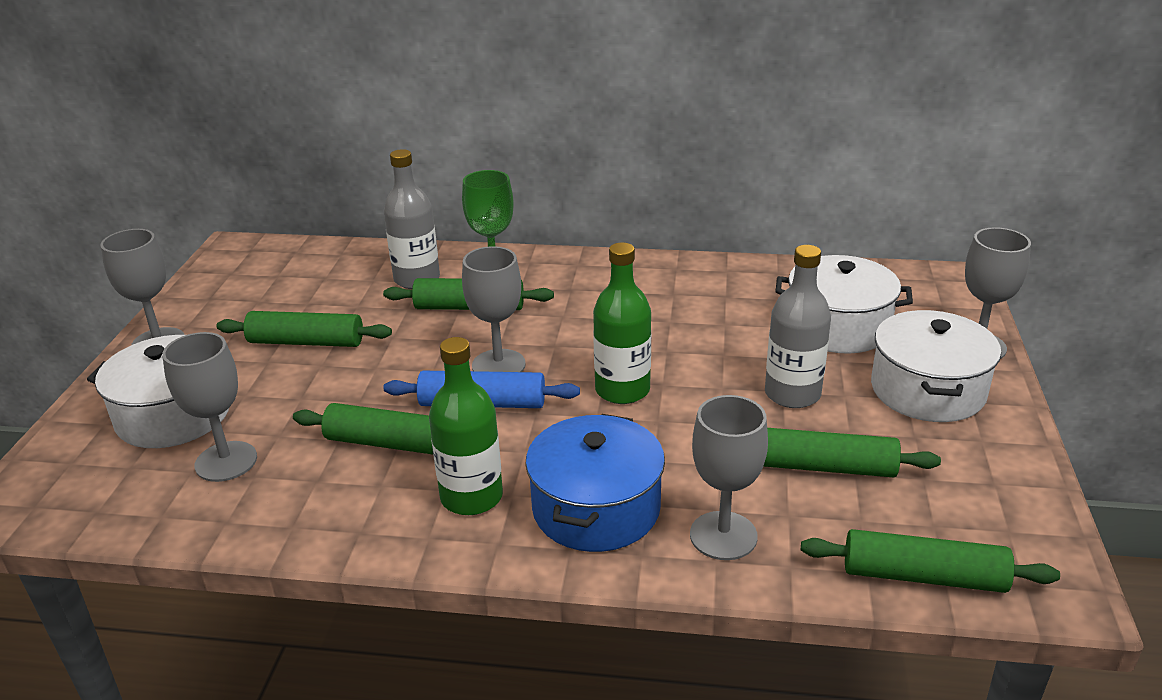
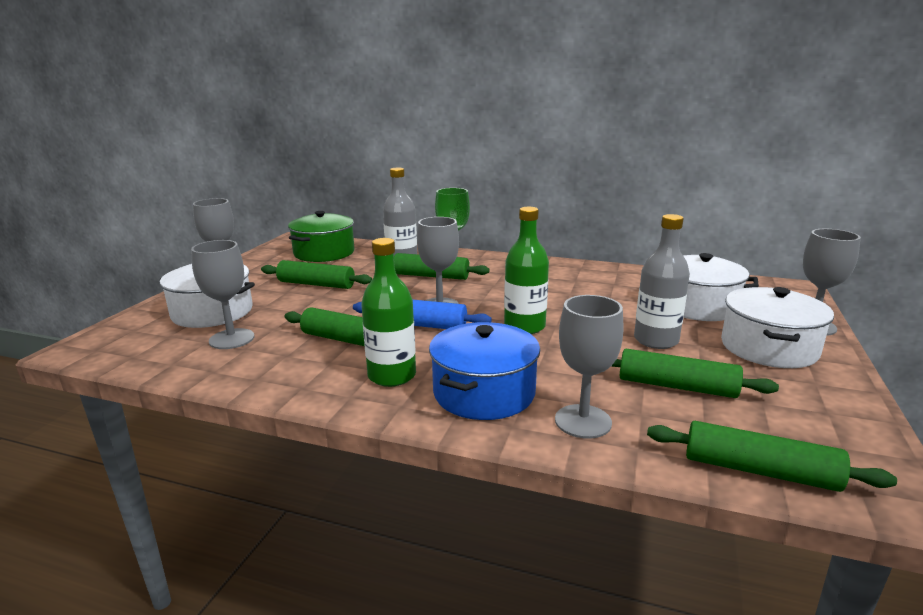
camera: 10 degrees right, 10 degrees down
(292, 274) = (324, 253): none -> green pot

